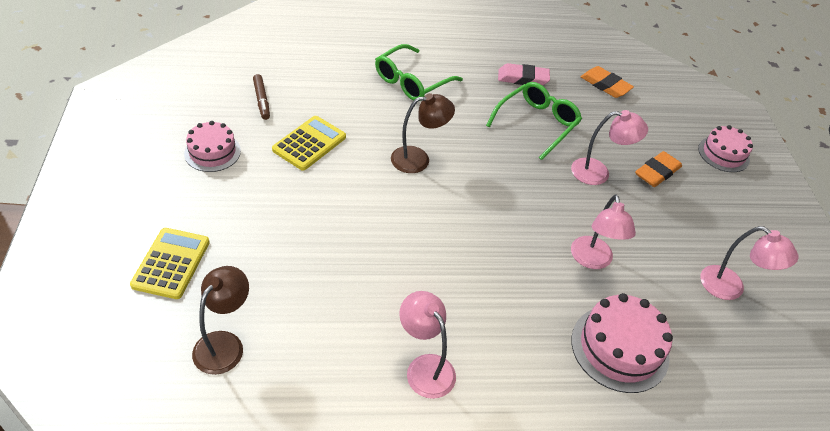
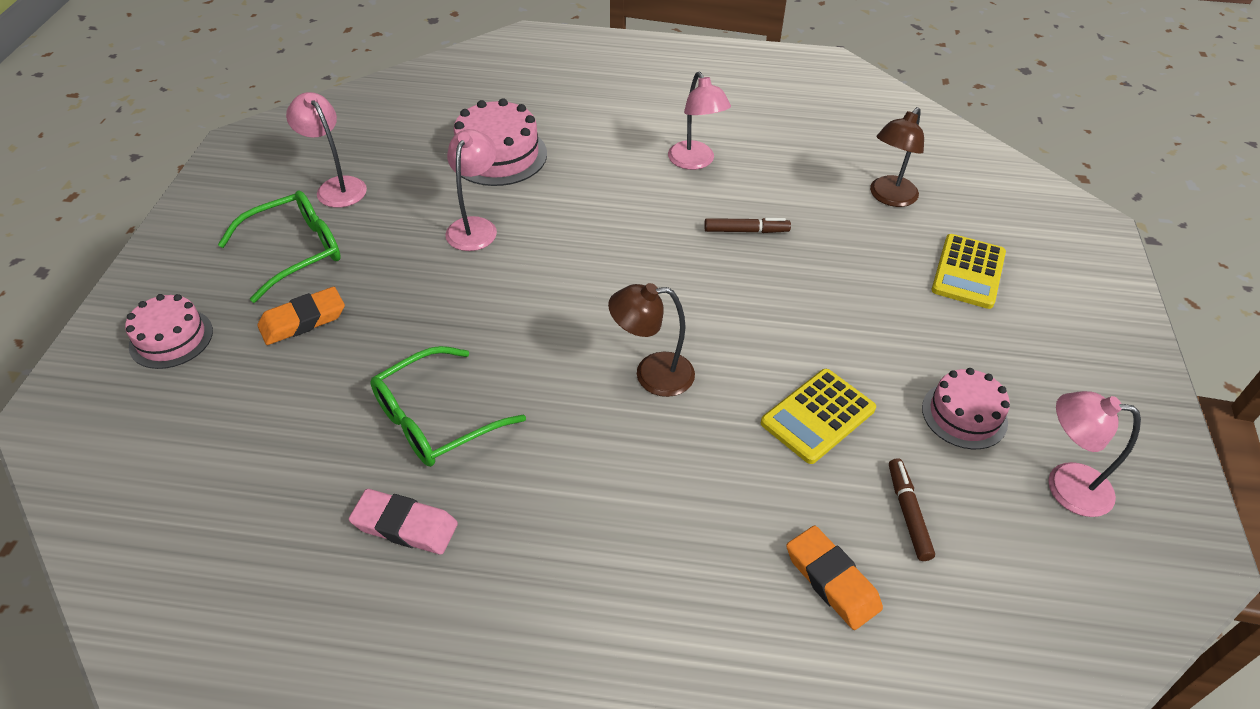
camera: 165 degrees left, 0 degrees up
(365, 284) = (746, 231): none -> brown marker
(411, 82) = (628, 535): green glasses -> green glasses (295, 251)
(598, 173) = (391, 328): pink lamp -> pink lamp (1065, 486)
(605, 85) = (252, 493): orange eraser -> orange eraser (832, 580)

